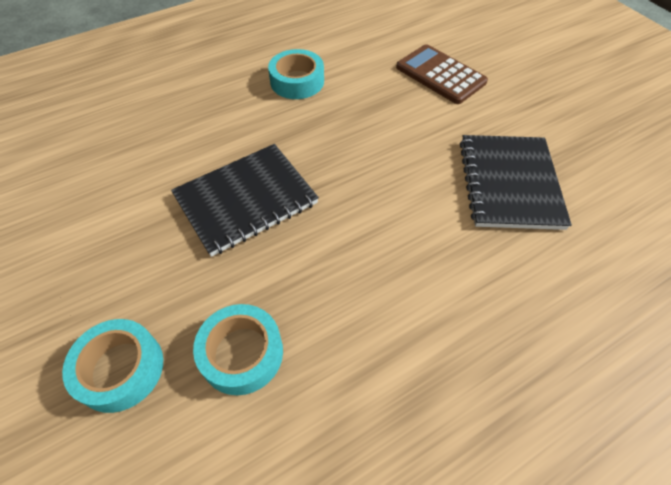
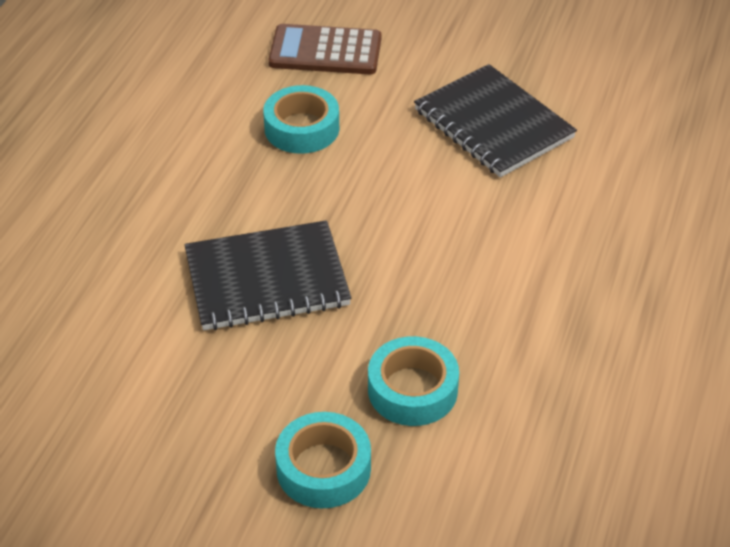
camera: 40 degrees left, 10 degrees down
(246, 200) = (267, 279): black notebook -> black notebook turned 60 degrees clockwise
(297, 81) = (176, 138): turquoise tape -> turquoise tape (302, 128)

